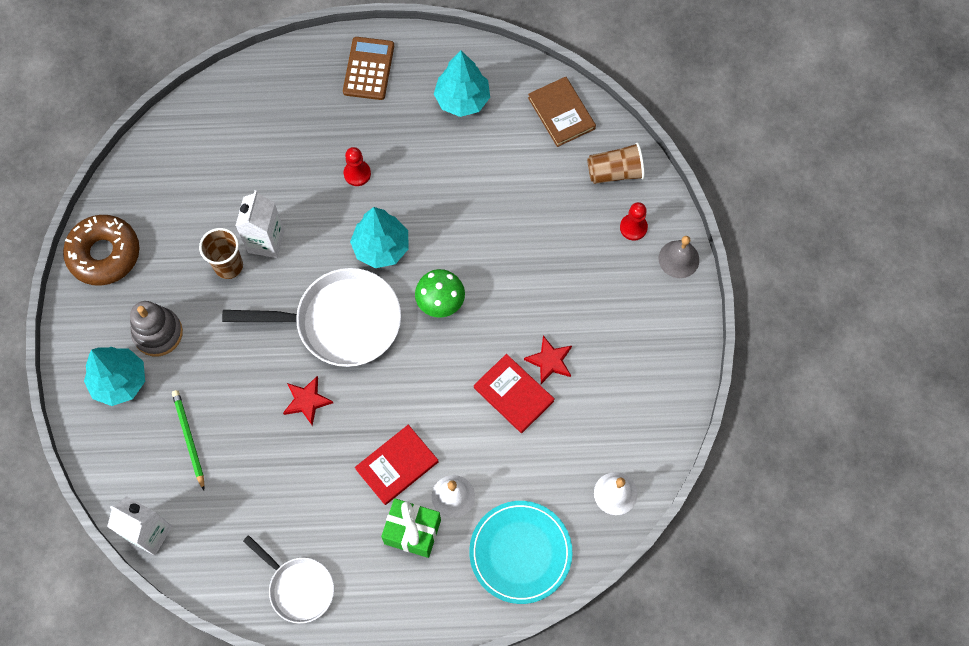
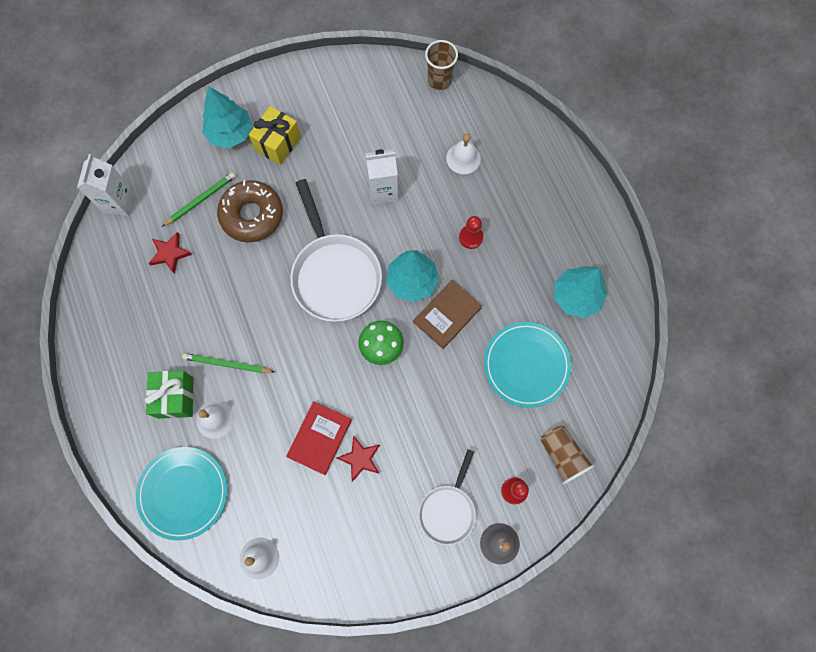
camera: 70 degrees right, 5 degrees up
(104, 254) = (328, 80): brown donut -> brown donut (252, 215)
(158, 333) = (278, 143): grey stacking toy -> yellow gift
(228, 266) = (352, 171): brown cup -> brown cup (439, 80)
(264, 149) = (463, 158): none -> white bell
(298, 588) = (106, 326): white pan -> white pan (448, 510)
(307, 401) = (259, 274): red star -> red star (170, 253)
(368, 69) = (571, 210): brown calculator -> none
(397, 465) = (227, 364): red book -> green pencil
(514, 171) = (526, 365): none -> turquoise plate
(561, 113) = (600, 387): brown book -> brown book (447, 315)

